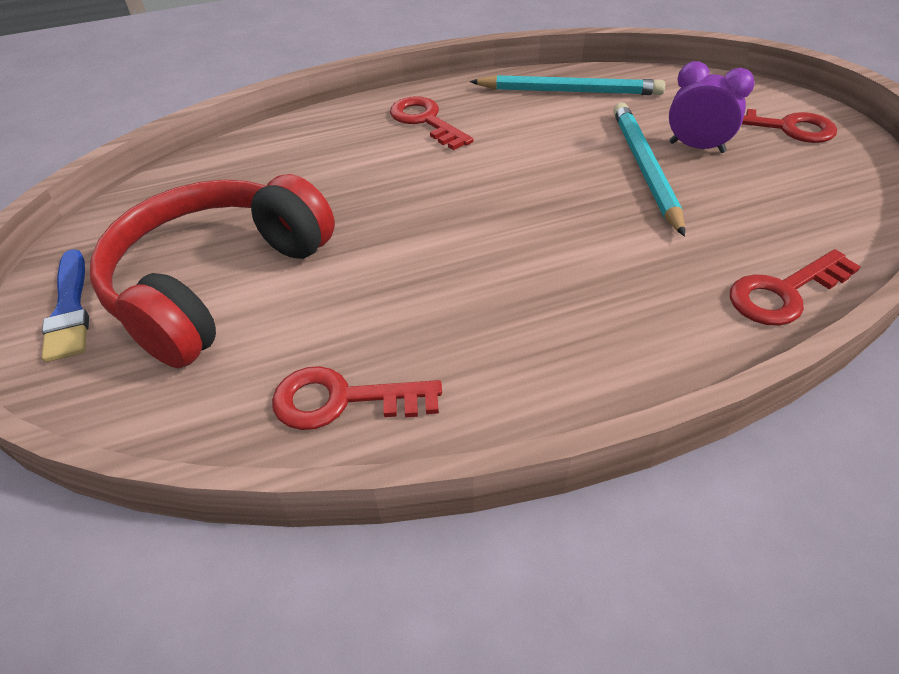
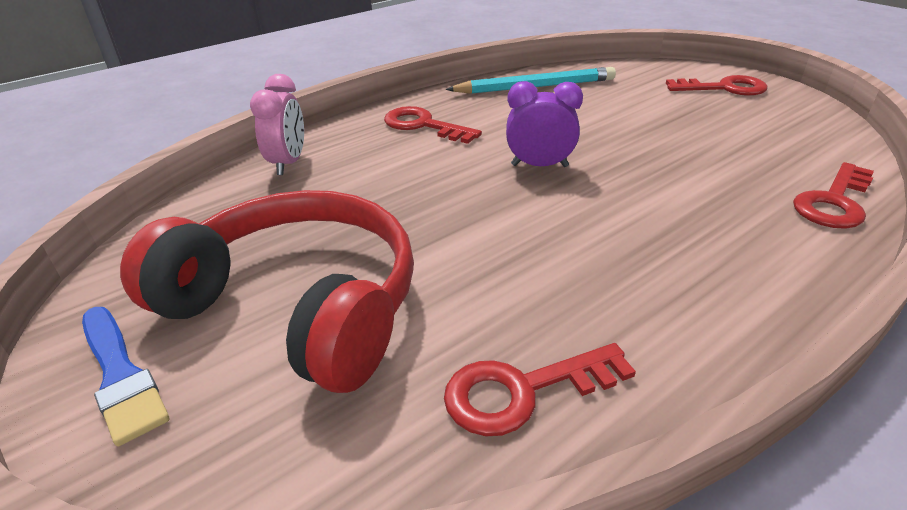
camera: 20 degrees left, 10 degrees down
(217, 282) = (297, 305): red headphones -> red headphones turned 105 degrees clockwise
(282, 142) = (288, 163): none -> pink clock
(644, 168) = (644, 132): turquoise pencil -> none
(696, 147) = (671, 111): purple clock -> purple clock (539, 165)

